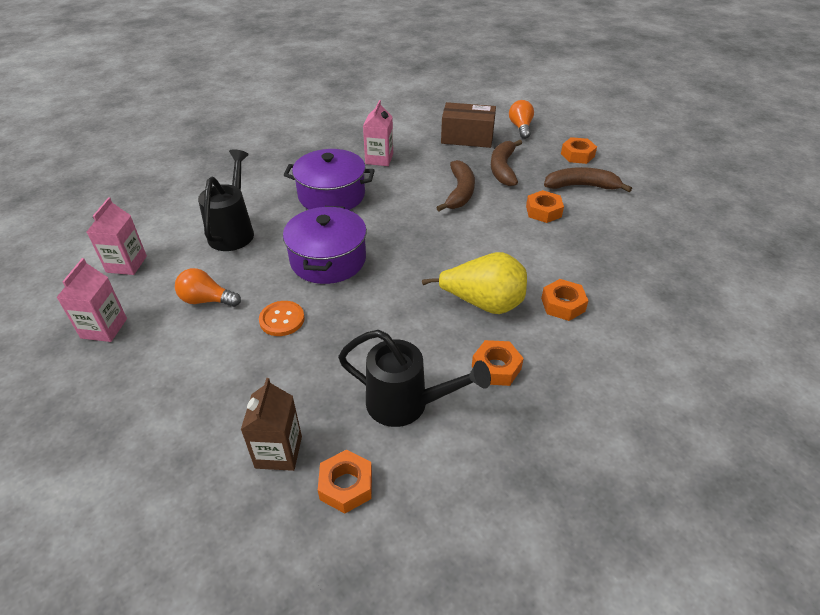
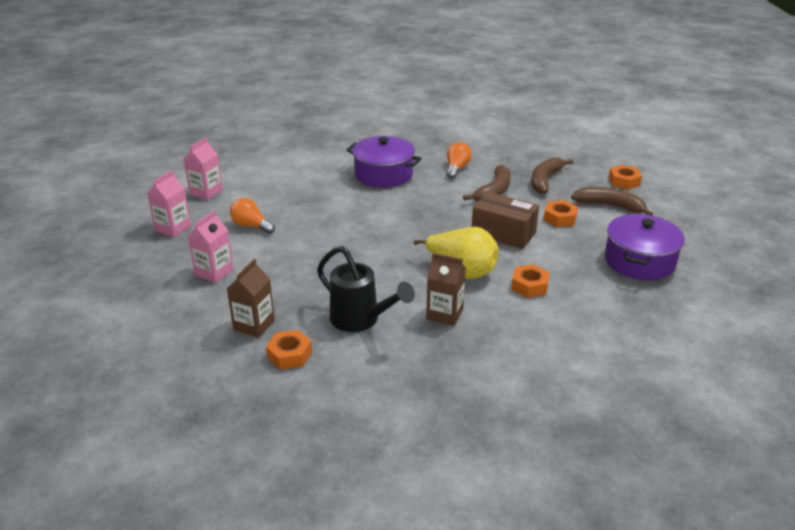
camera: 20 degrees right, 10 degrees down
(233, 231) = (293, 185): black watering can -> none
(282, 319) = (299, 249): orange button -> none
(328, 260) = (355, 218): purple pot -> purple pot (639, 261)
(379, 159) = (439, 155): pink carton -> pink carton (214, 272)
(467, 138) = (528, 151): brown box -> brown box (503, 233)
(496, 368) = (444, 314): orange nut -> brown carton
(520, 127) = (584, 151): orange light bulb -> orange light bulb (456, 168)

